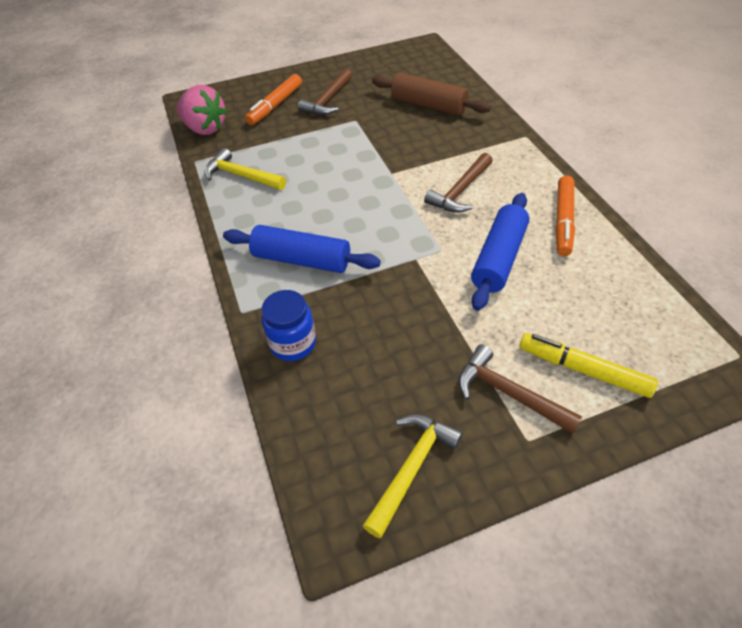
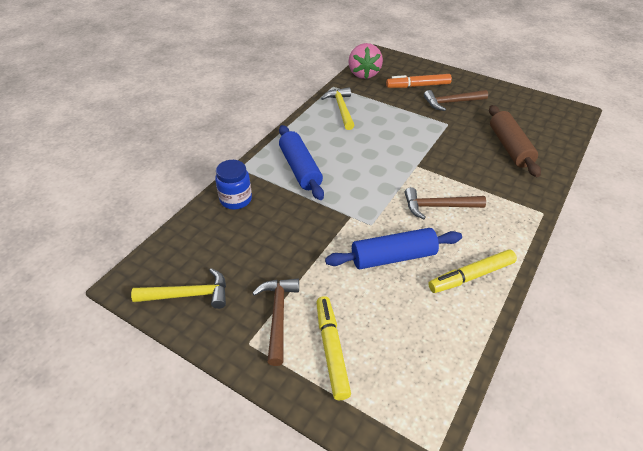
camera: 50 degrees right, 5 degrees down
(563, 221) = (471, 276): orange marker -> yellow marker

